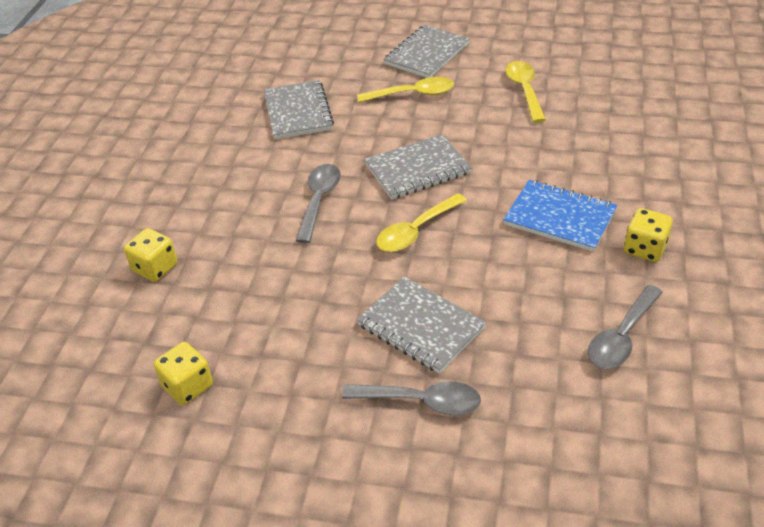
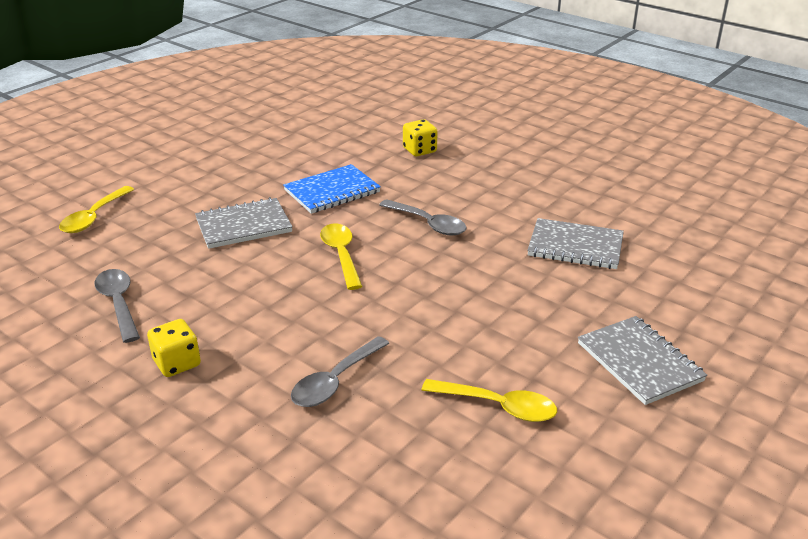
camera: 115 degrees right, 10 degrees down
(188, 386) = (301, 143): yellow dice -> none
(413, 94) = (554, 322): yellow spoon -> yellow spoon (94, 217)
(417, 169) = (421, 282): grey notebook -> none
(421, 401) = (186, 207): grey spoon -> grey spoon (335, 381)
(560, 218) = (270, 333): blue notebook -> blue notebook (332, 191)

